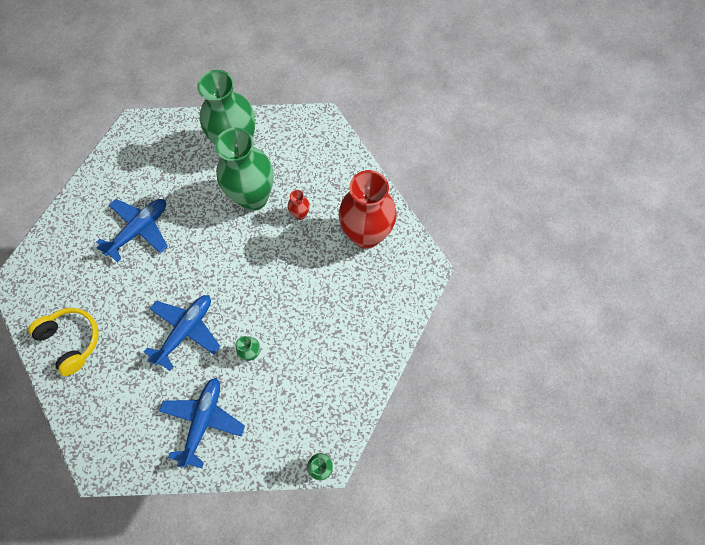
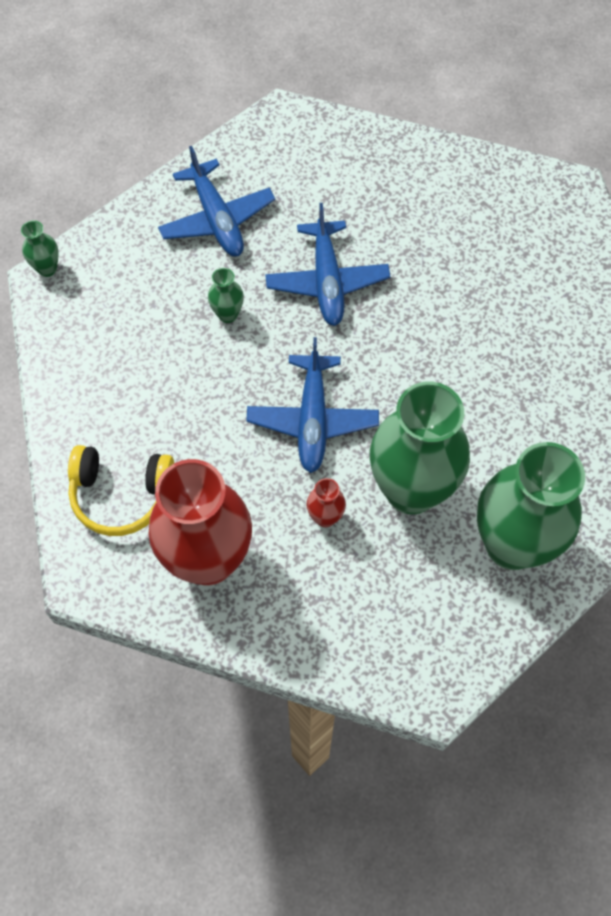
camera: 140 degrees right, 5 degrees down
(72, 340) = (439, 185): yellow headphones -> yellow headphones (121, 495)
(139, 230) = (506, 340): blue plane -> blue plane (312, 419)

